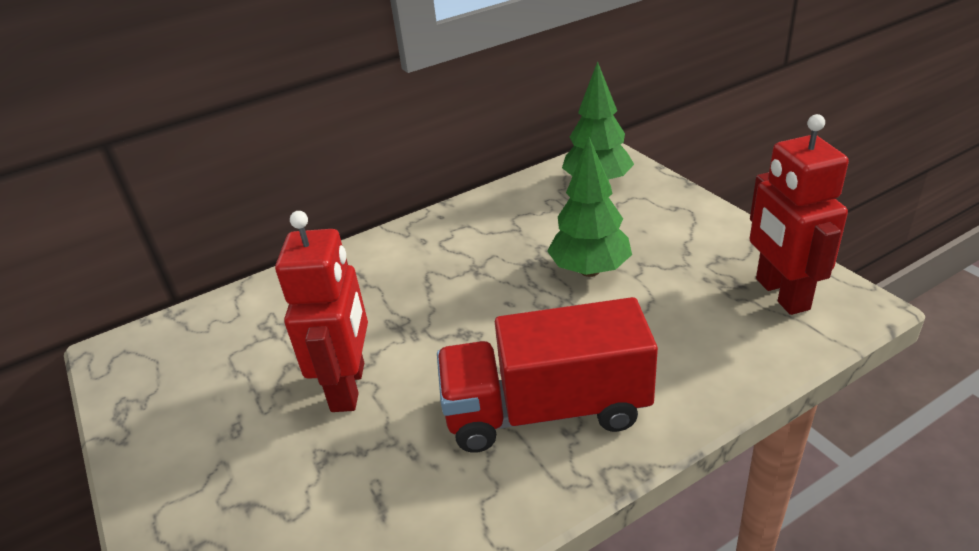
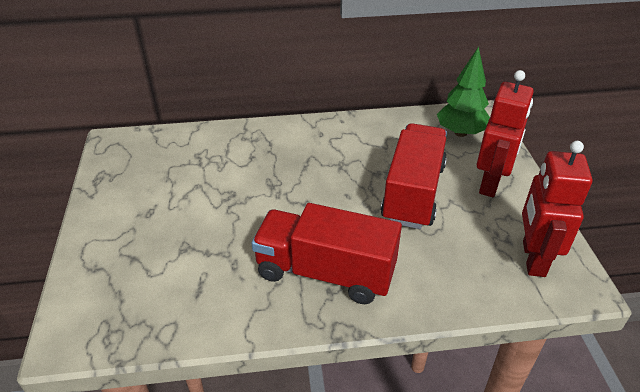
camera: 20 degrees right, 5 degrees up
(349, 387) = (222, 212): red robot -> red robot (491, 183)
(589, 270) = (413, 193): green tree -> red truck

